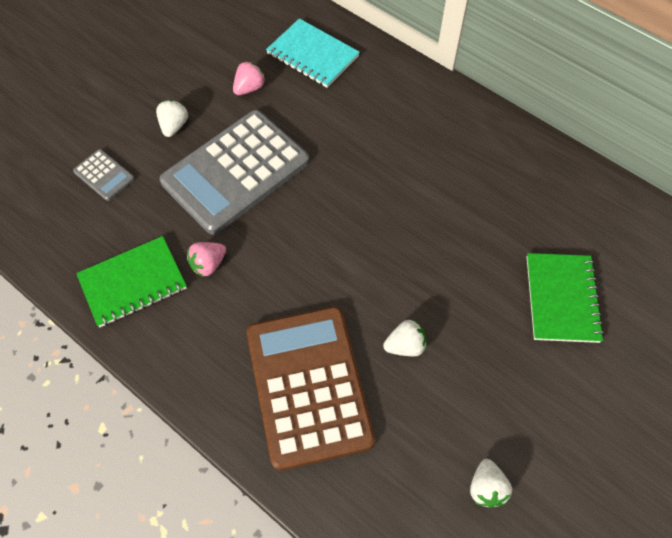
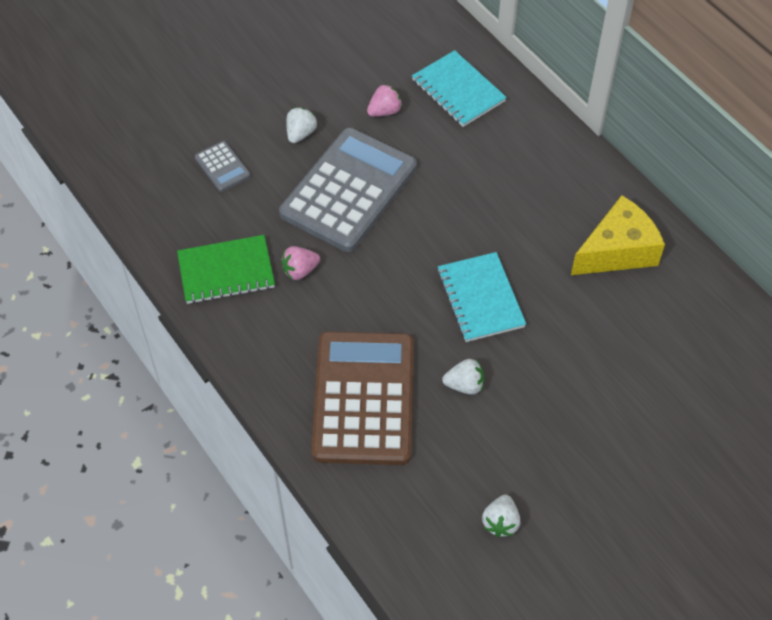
camera: 15 degrees right, 5 degrees down
(236, 172) = (349, 190): grey calculator -> grey calculator turned 150 degrees clockwise
(393, 252) = (480, 299): none -> turquoise notebook
(505, 175) = (617, 251): none -> yellow cheese
(561, 299) = (632, 379): green notebook -> none

